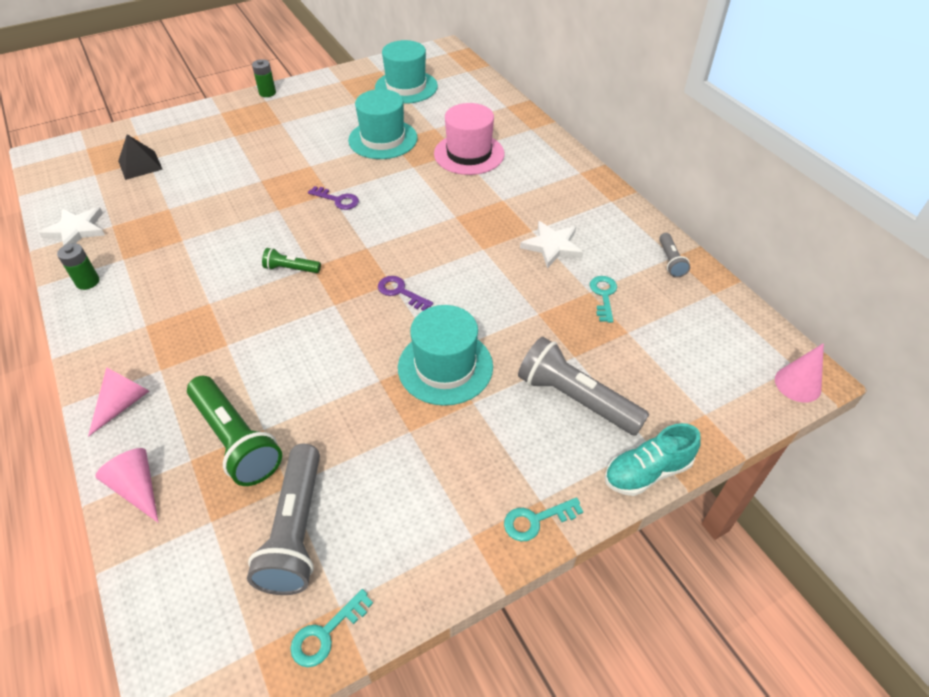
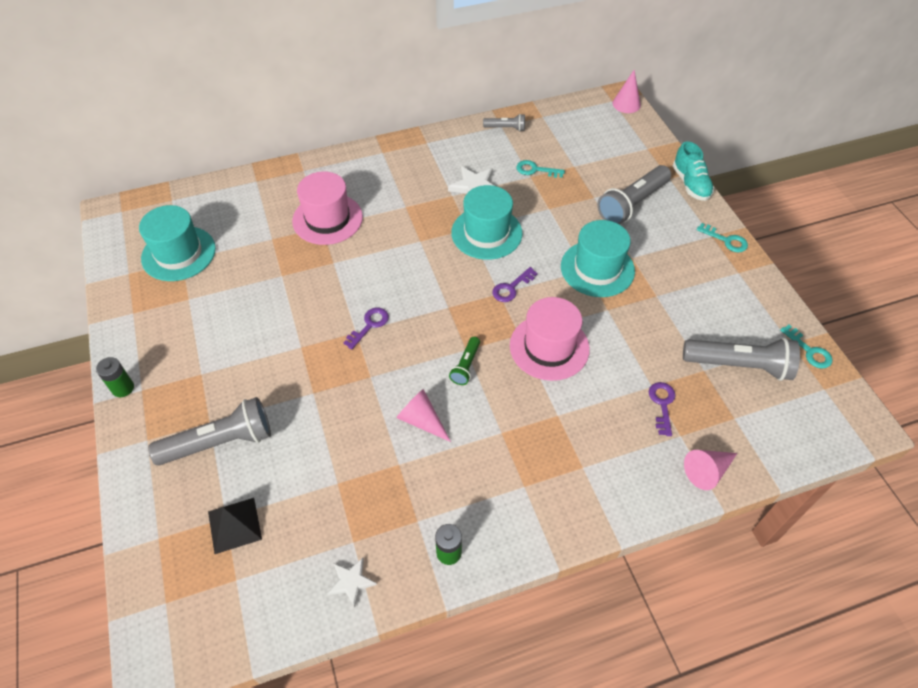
camera: 80 degrees left, 5 degrees up
(76, 230) = (351, 582): white star -> white star, size x0.65
(123, 404) = (621, 493): pink cone -> pink cone (421, 420)
(215, 144) = (220, 442): none -> grey flashlight
(236, 440) = (662, 404): green flashlight -> purple key
(318, 330) = (549, 347): none -> pink hat
(383, 139) = (275, 282): turquoise hat -> turquoise hat (486, 233)
(536, 520) = (726, 240): turquoise key -> turquoise key turned 45 degrees counterclockwise

